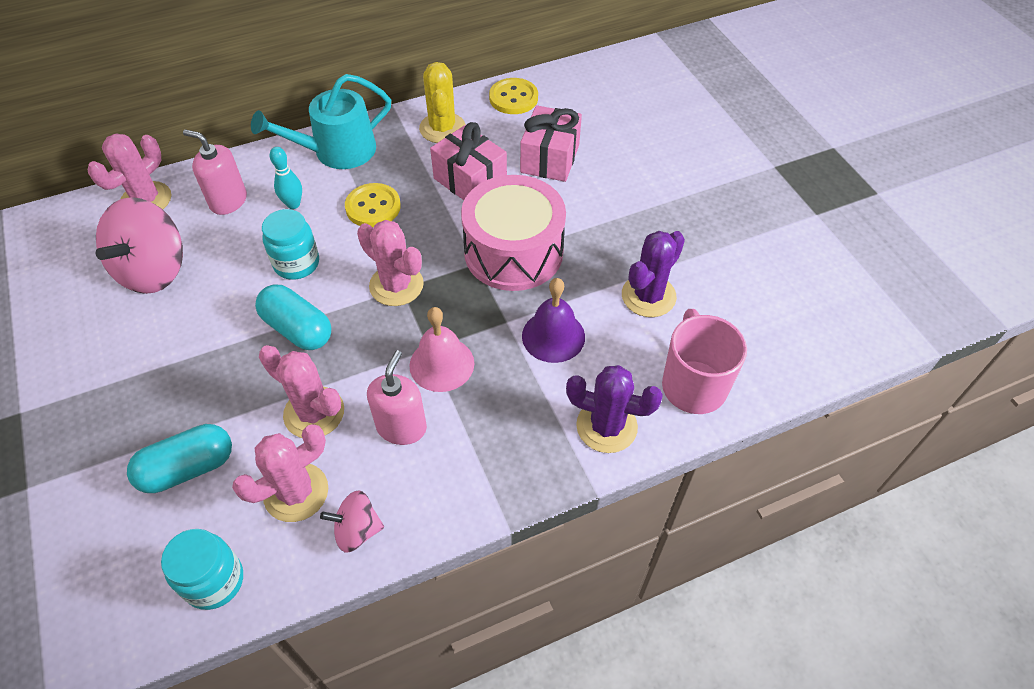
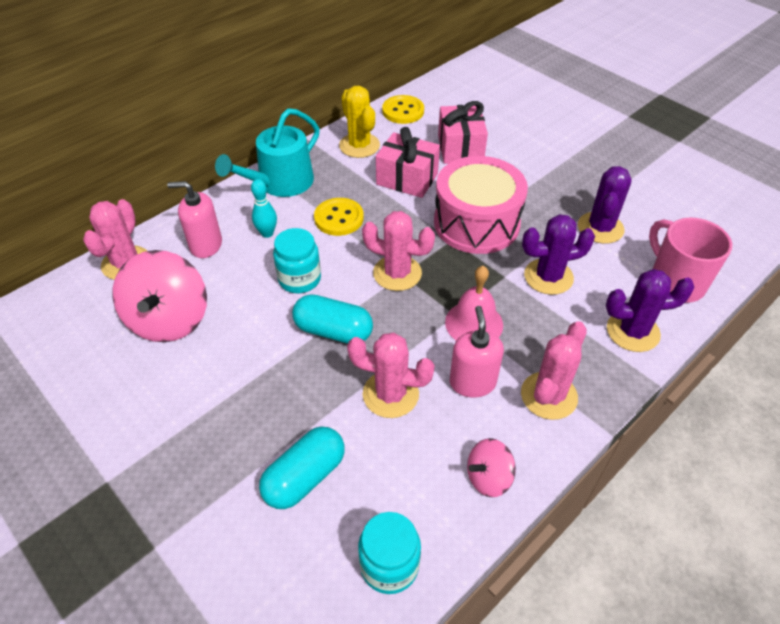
camera: 20 degrees left, 5 degrees down
(296, 492) = (416, 464): pink cactus -> pink cactus (548, 396)
(553, 336) = (548, 277): purple bell -> purple cactus

